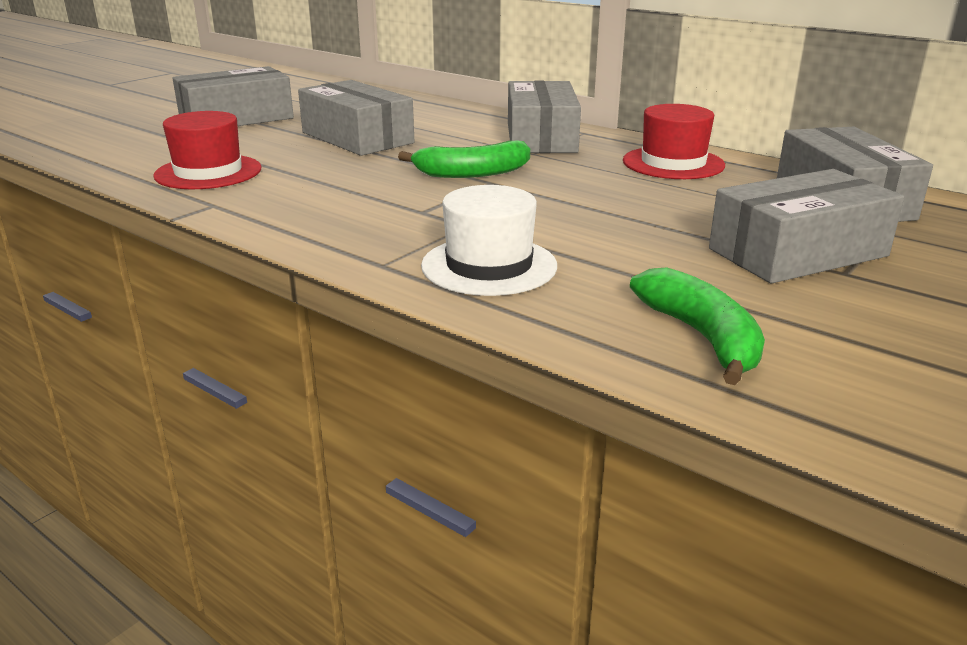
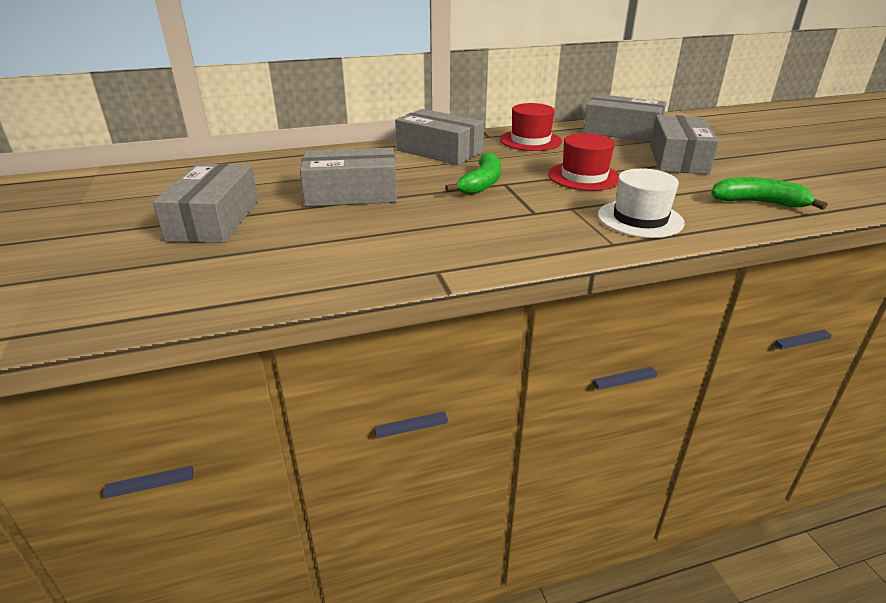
camera: 55 degrees left, 5 degrees up
(208, 172) = (352, 258): red hat -> red hat (584, 176)

